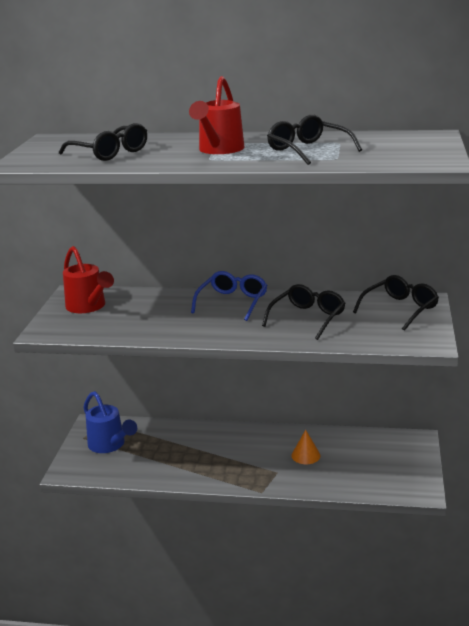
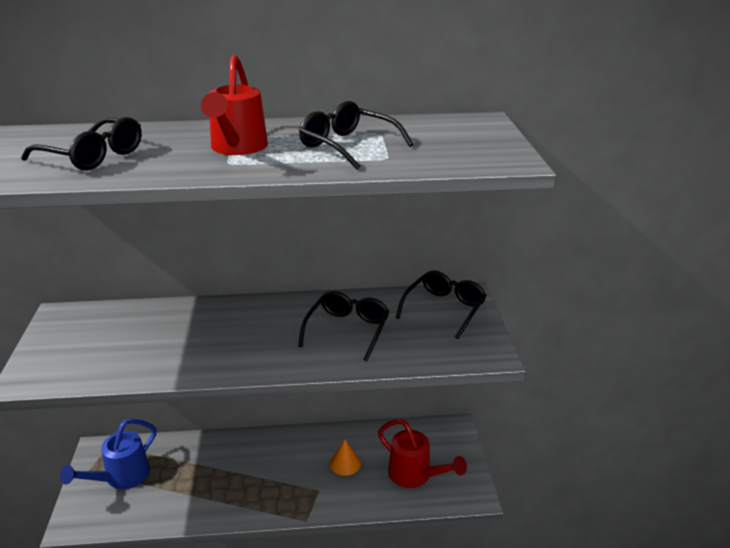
camera: 15 degrees left, 5 degrees up
(88, 307) = (81, 334): red watering can -> red watering can (415, 475)
(109, 445) = (121, 477): blue watering can -> blue watering can turned 90 degrees clockwise
(232, 302) = (257, 313): blue glasses -> none

